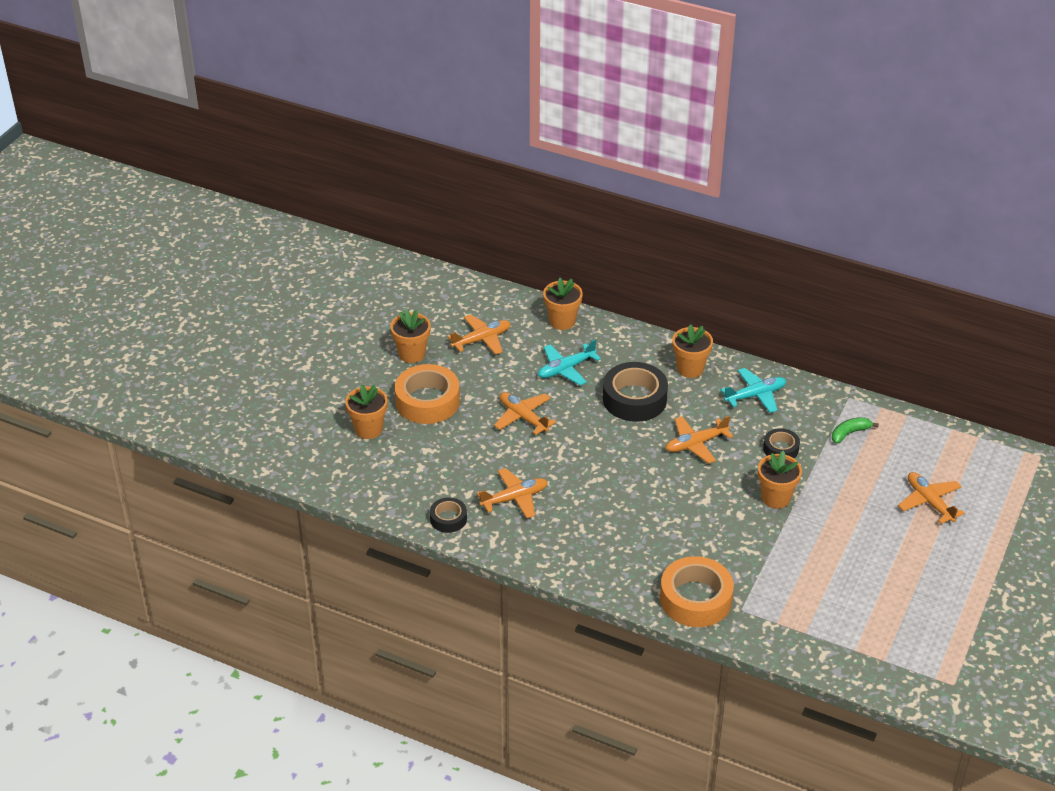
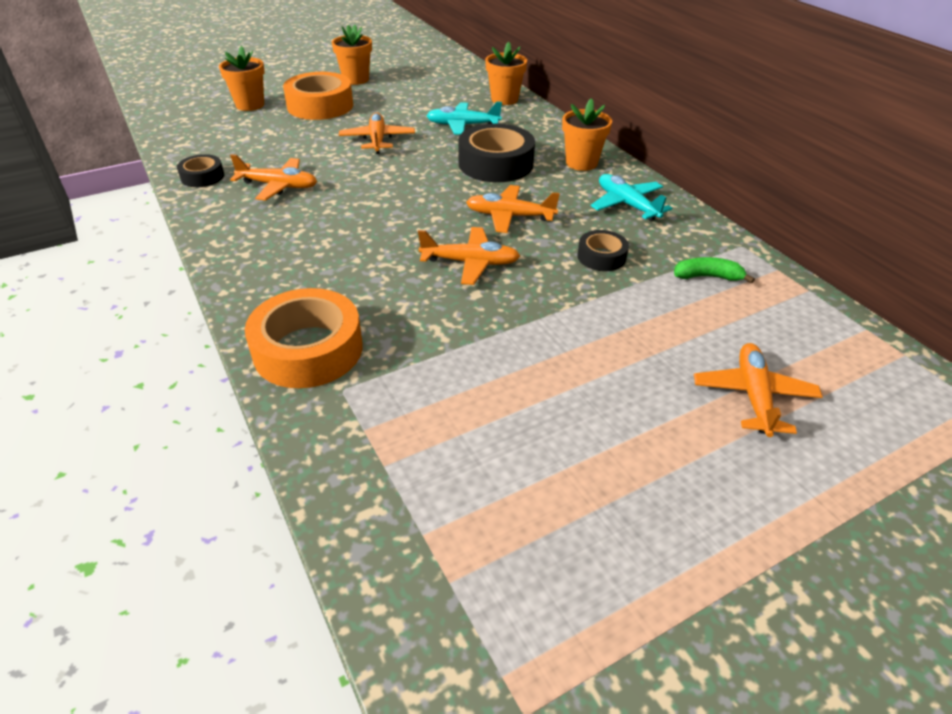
camera: 35 degrees right, 0 degrees up
(482, 339) = (421, 89): orange plane -> orange plane (470, 263)
(755, 395) = (627, 204): turquoise plane -> turquoise plane turned 135 degrees counterclockwise
(776, 498) = (539, 297): orange flower pot -> none

